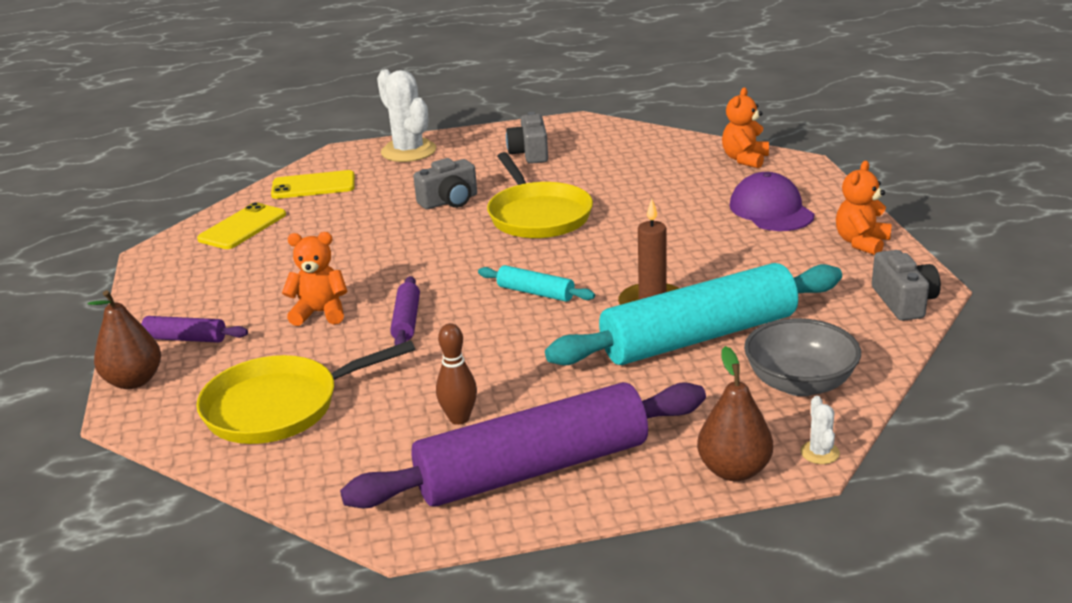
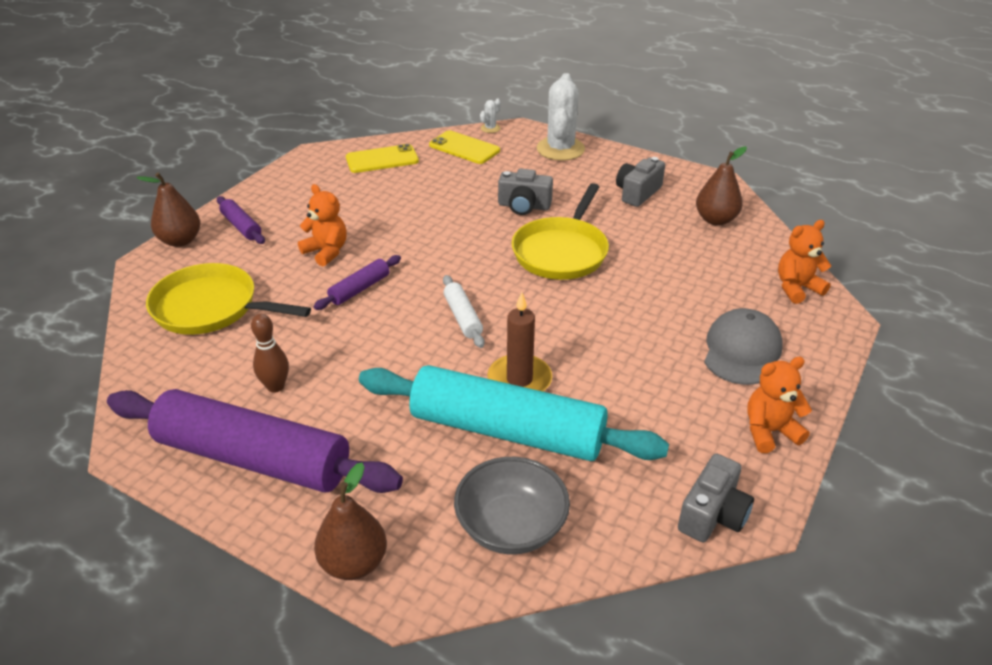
camera: 40 degrees right, 10 degrees up
(536, 292) = (463, 317): turquoise rolling pin -> white rolling pin
(620, 145) = (715, 220): none -> brown pear
(771, 210) = (741, 351): purple cap -> grey cap
(819, 453) = (428, 599): white cactus -> white cactus (490, 128)

